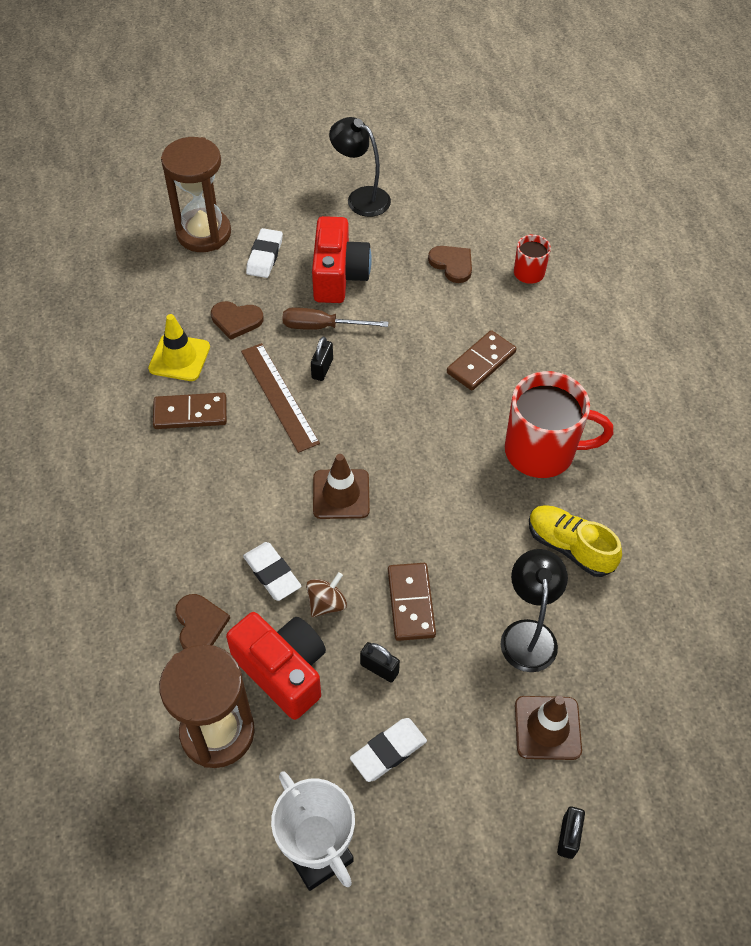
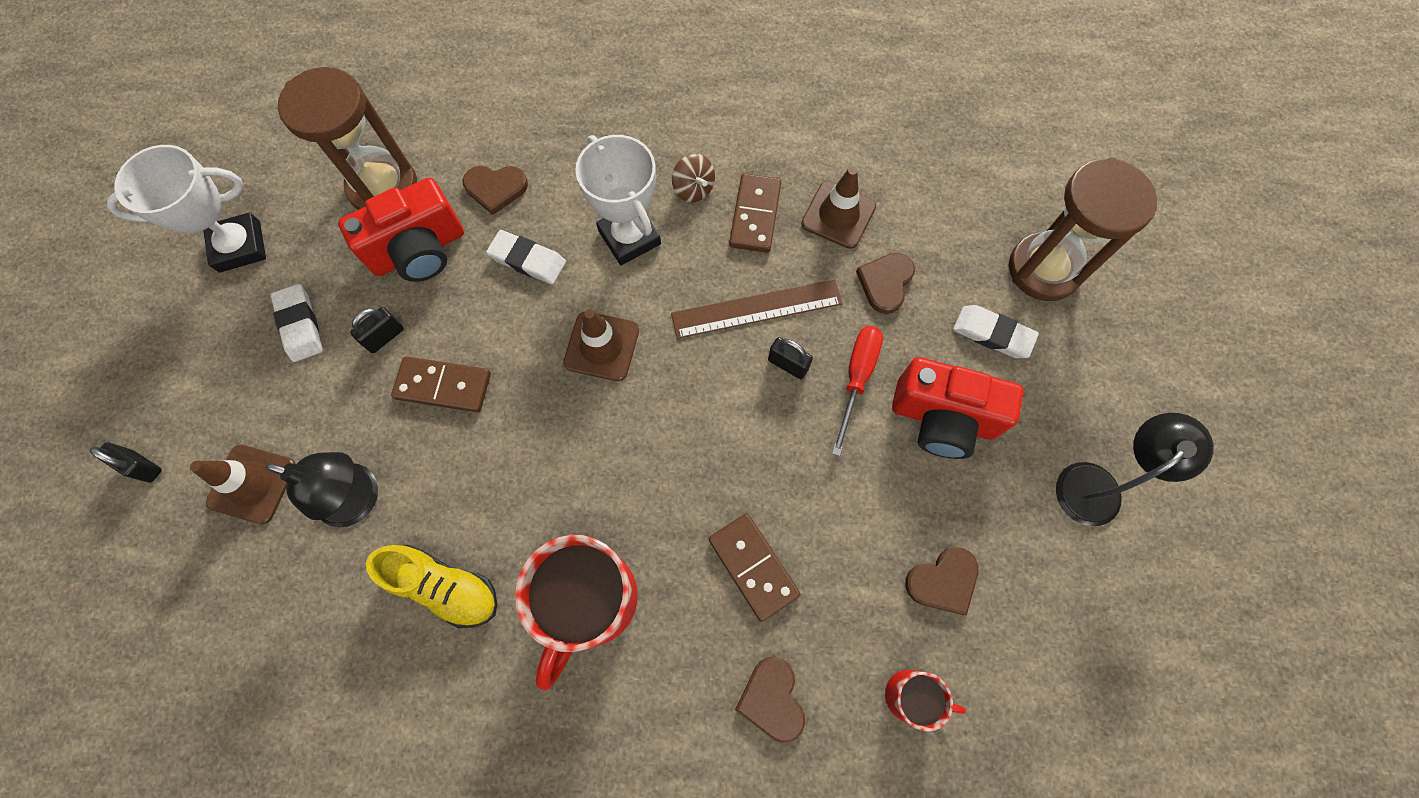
camera: 105 degrees right, 15 degrees up
(179, 358) = (838, 215): yellow traffic cone -> brown traffic cone
(231, 499) = (629, 237): none -> white trophy
(272, 573) = (528, 260): white eraser -> white eraser turned 45 degrees clockwise
(322, 327) = (856, 378): brown screwdriver -> red screwdriver
(326, 603) = (475, 303): brown spinning top -> brown spinning top (693, 189)
(560, 338) = (772, 699): none -> brown heart
(569, 547) = (445, 587): yellow shoe -> yellow shoe turned 60 degrees clockwise

